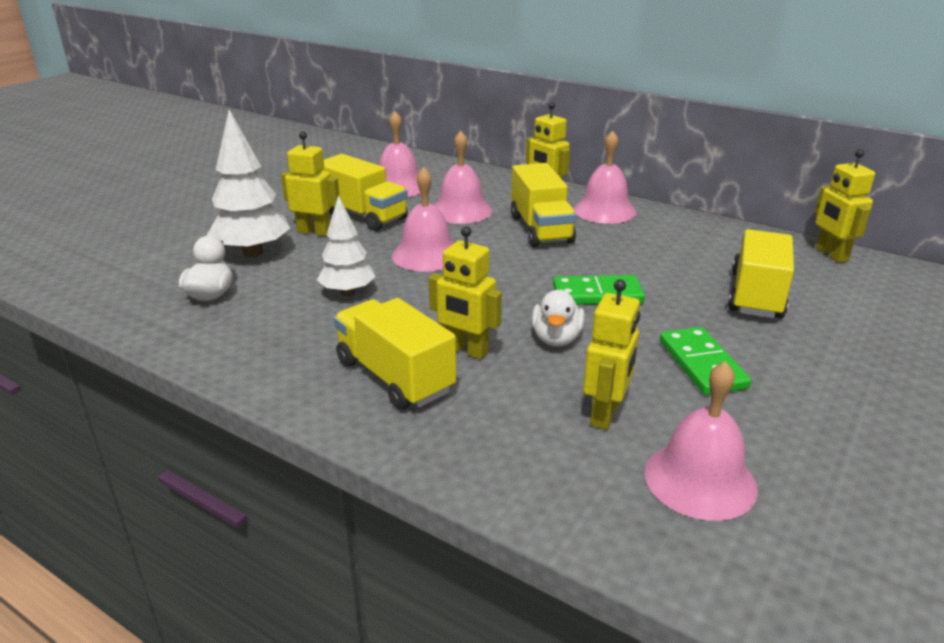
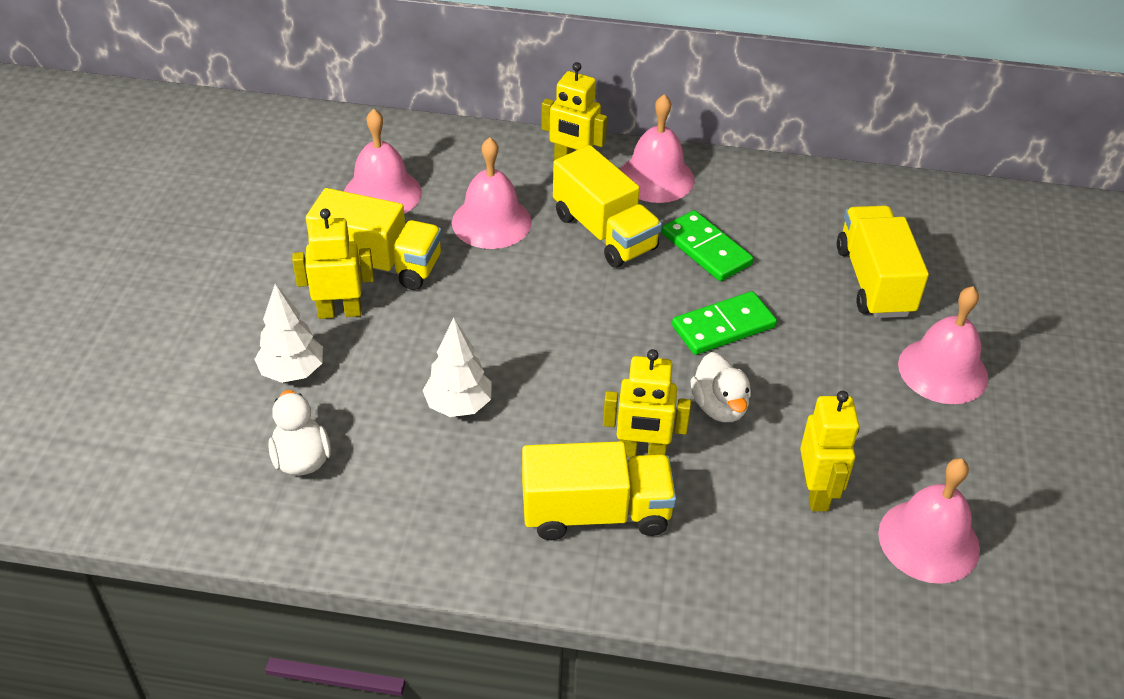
camera: 25 degrees left, 15 degrees up
(253, 253) = (292, 372): white tree -> white tree, size x0.66
(394, 377) = (596, 513): yellow truck -> yellow truck turned 150 degrees clockwise
(426, 255) = (504, 315): pink bell -> pink bell (943, 370)
(702, 364) = (868, 398): green domino -> green domino (706, 249)
(831, 254) = (917, 194): yellow robot -> none

